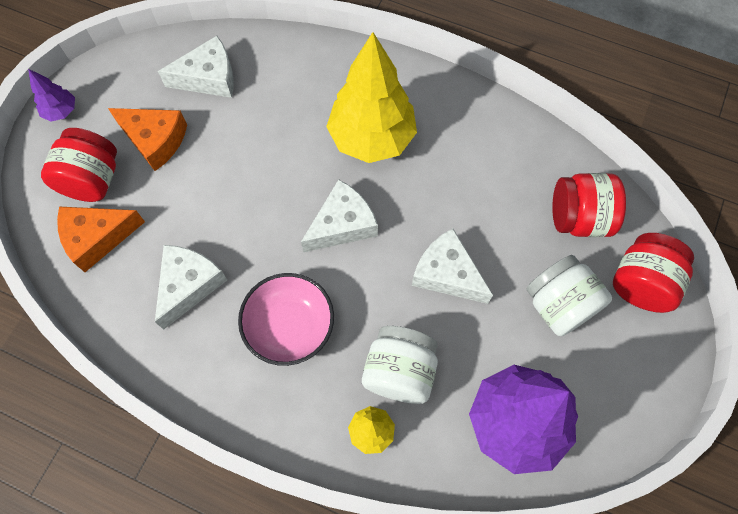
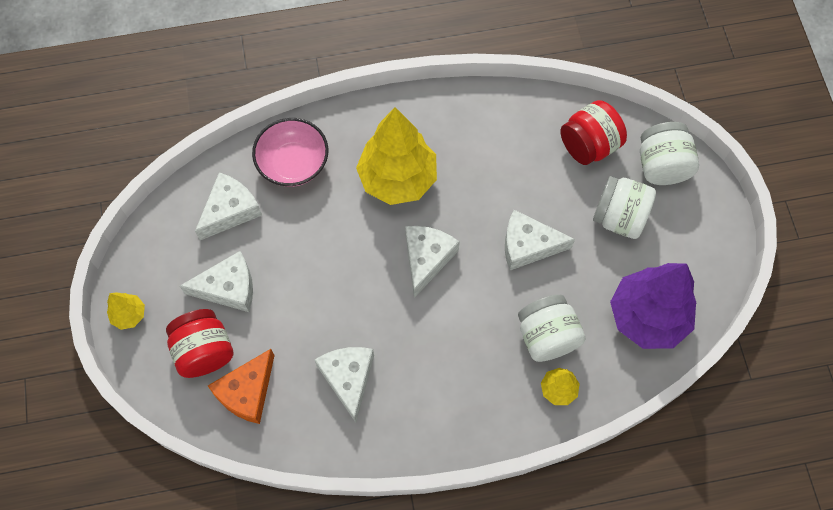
camera: 35 degrees left, 0 degrees up
(61, 112) = (129, 315): purple tree -> yellow tree
(155, 140) = (228, 288): orange cheese -> white cheese
(290, 327) = (446, 358): pink bowl -> pink bowl (293, 163)
(641, 283) = (661, 166): red jar -> white jar

